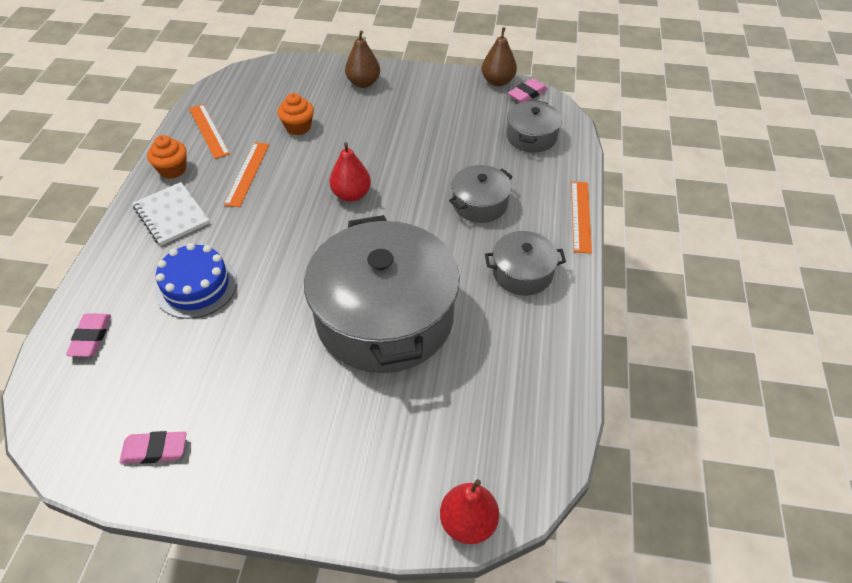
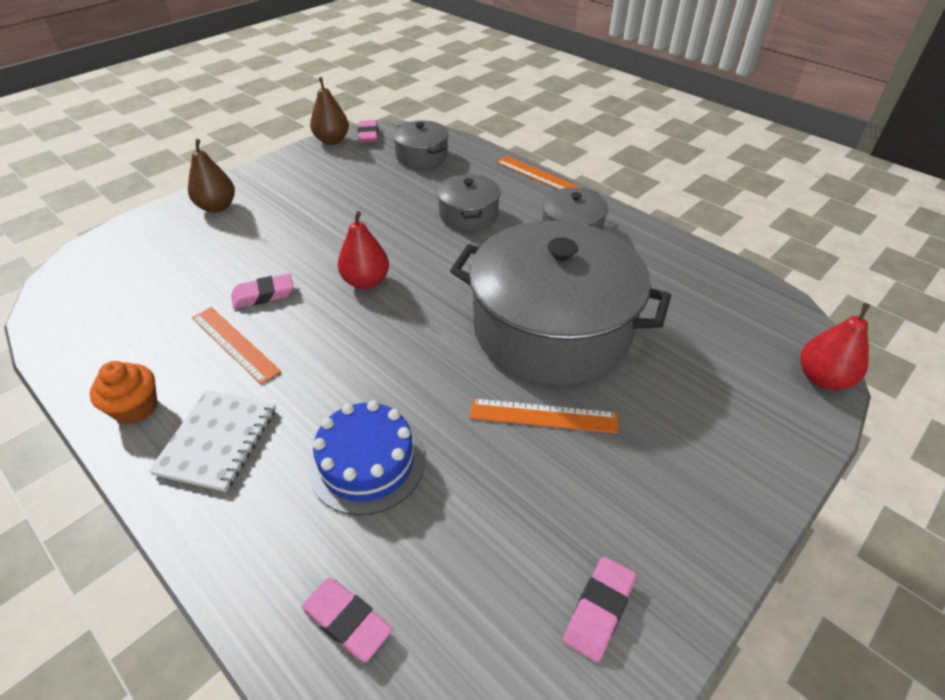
camera: 55 degrees left, 5 degrees down
(171, 215) = (217, 441): white notebook -> white notebook turned 75 degrees counterclockwise
(208, 131) = (114, 347): orange ruler -> orange ruler (543, 416)
(298, 127) = (216, 275): orange cupcake -> none
(298, 158) = (263, 295): none -> pink eraser

